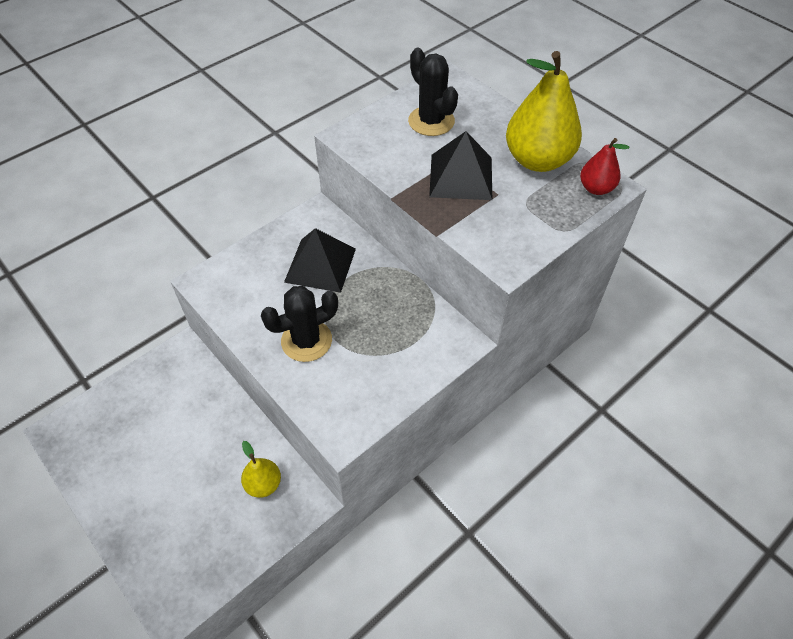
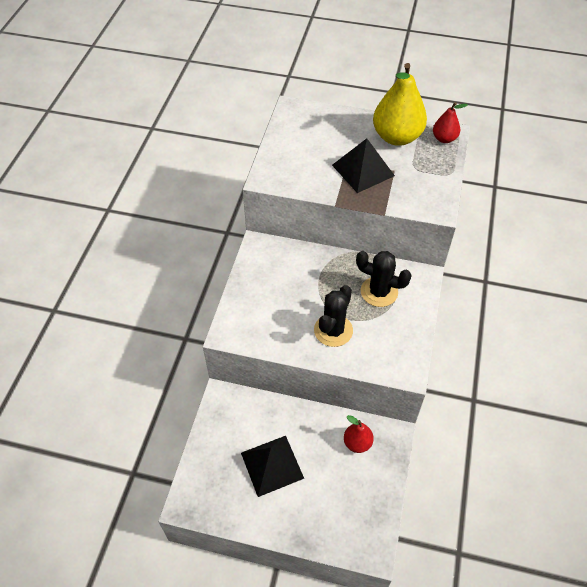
camera: 35 degrees left, 0 degrees up
(263, 484) = (357, 443): yellow pear -> red pear
(320, 265) = (295, 278): black pyramid -> black pyramid (272, 465)
(431, 121) = (309, 142): black cactus -> black cactus (379, 292)

